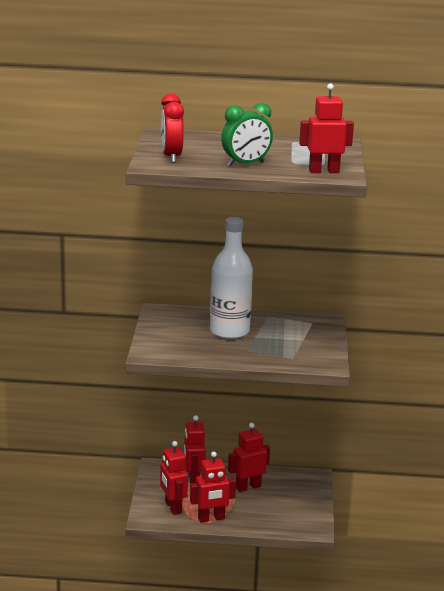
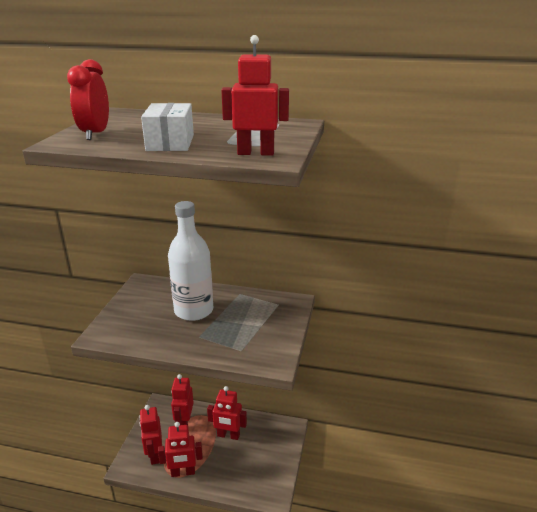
camera: 10 degrees right, 5 degrees up
(246, 164) = (170, 143): green clock -> white box
(248, 487) = (228, 435): red robot -> red robot turned 150 degrees counterclockwise

